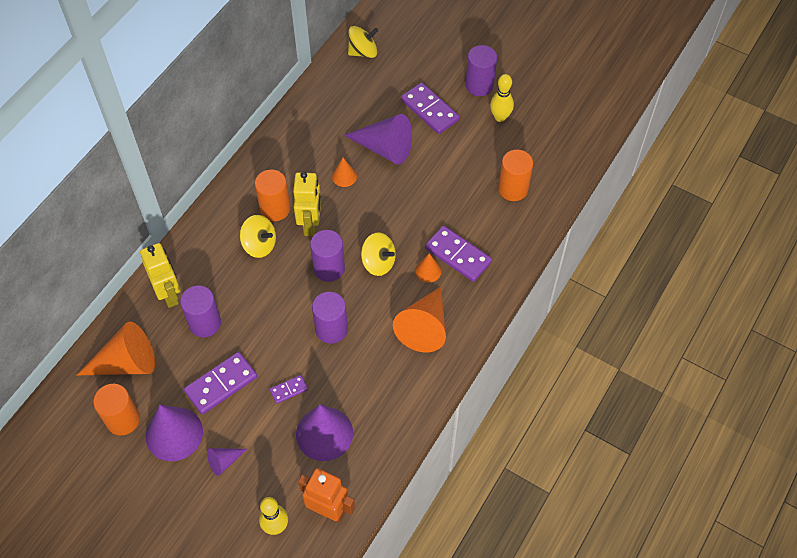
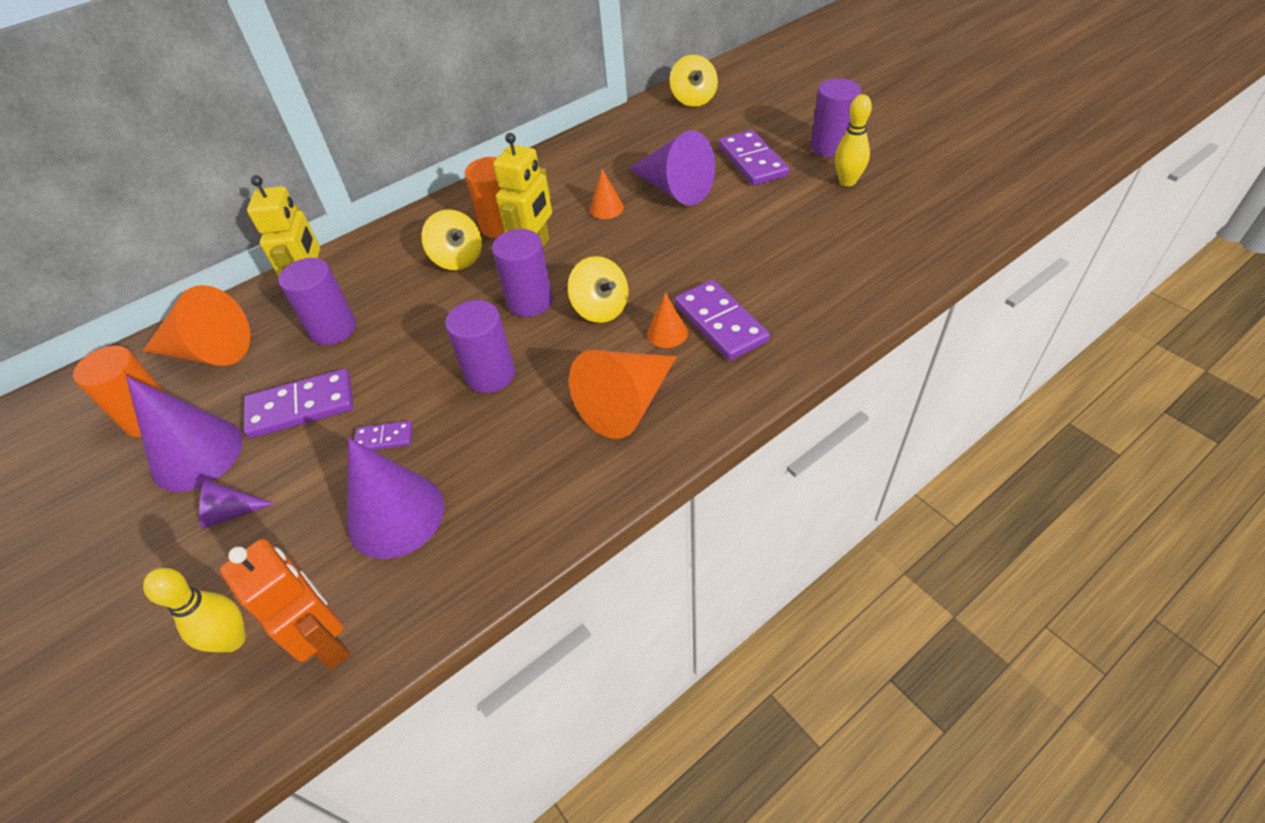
camera: 25 degrees right, 10 degrees down
(363, 52) = (693, 99): yellow spinning top -> yellow spinning top turned 75 degrees clockwise
(513, 189) = (837, 260): orange cylinder -> none

